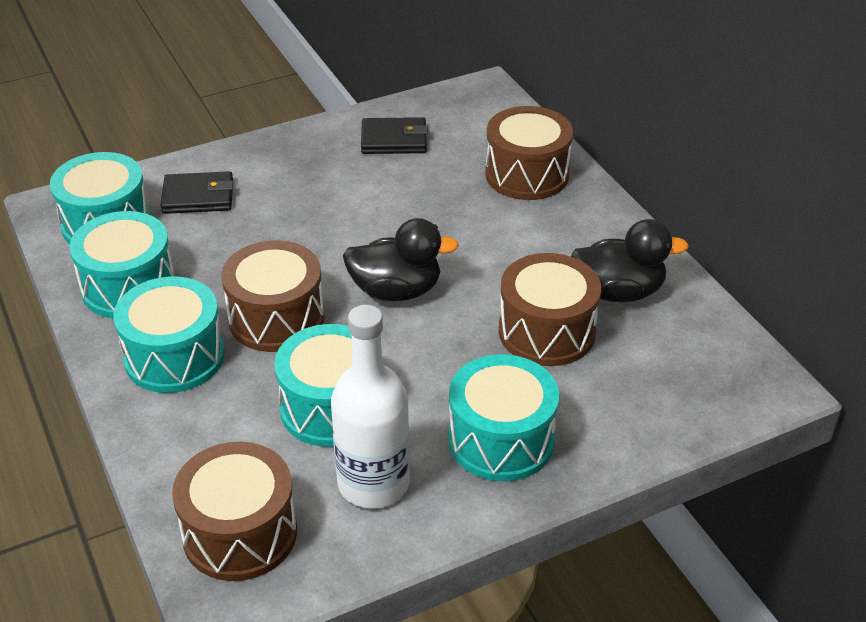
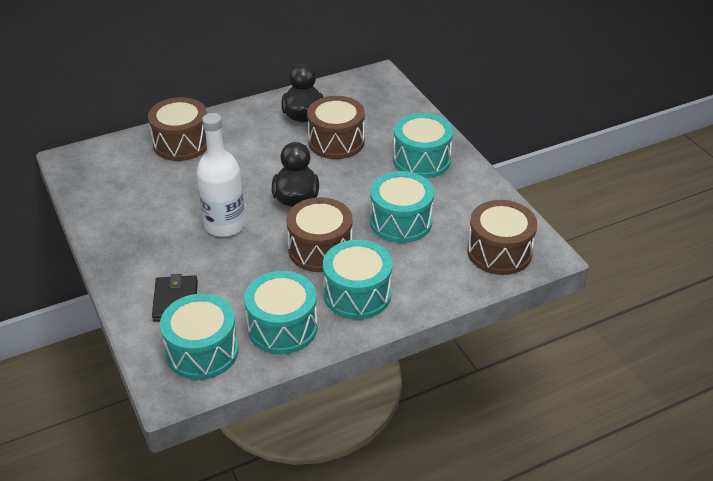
camera: 90 degrees left, 0 degrees up
(373, 483) = (457, 204): white bottle -> white bottle (225, 225)
(394, 140) = (124, 202): black wallet -> none

